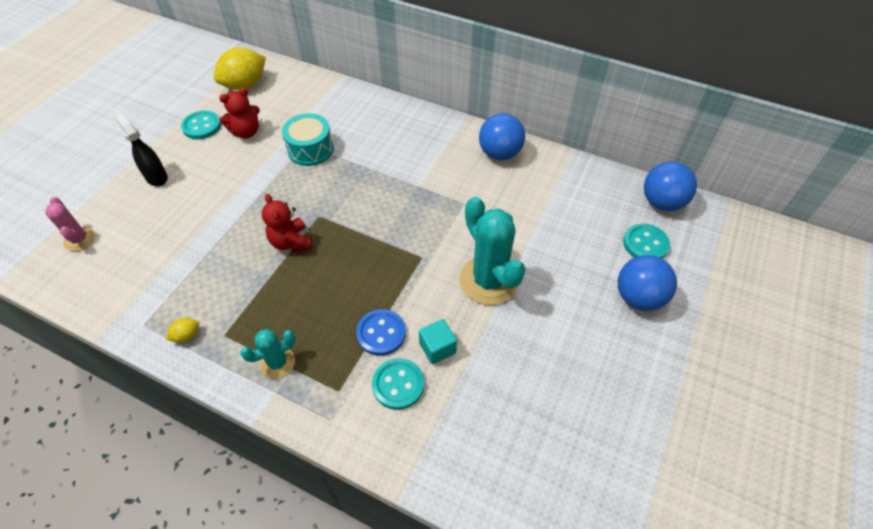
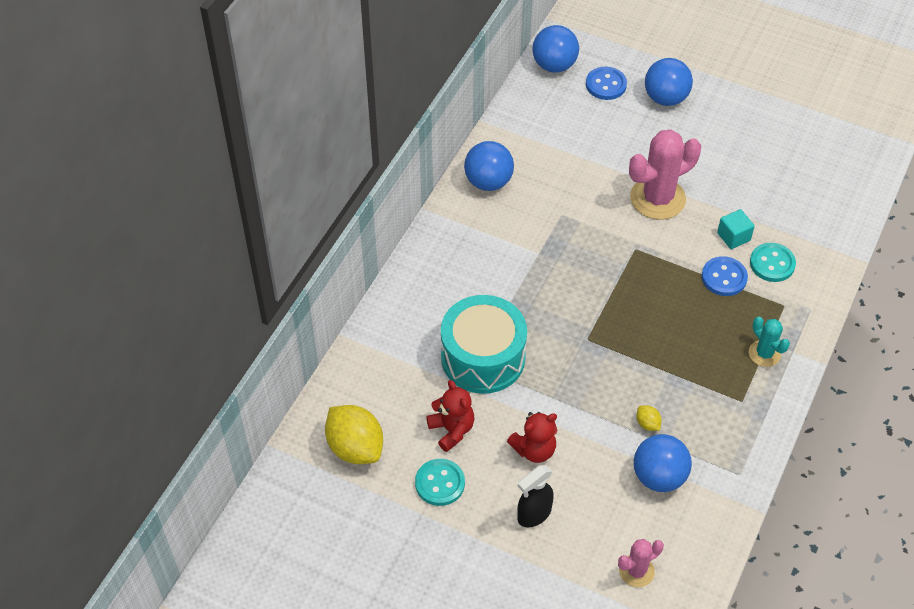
camera: 90 degrees left, 0 degrees up
(162, 260) = (659, 476): none -> blue ball
(187, 336) = (747, 432): yellow lemon -> yellow lemon (647, 424)
(291, 242) = (624, 360): red teddy bear -> red teddy bear (534, 449)
(310, 149) = (483, 357): turquoise drum -> turquoise drum, size x1.52
(488, 280) = (657, 198): turquoise cactus -> pink cactus
(645, 244) = (606, 85): turquoise button -> blue button

